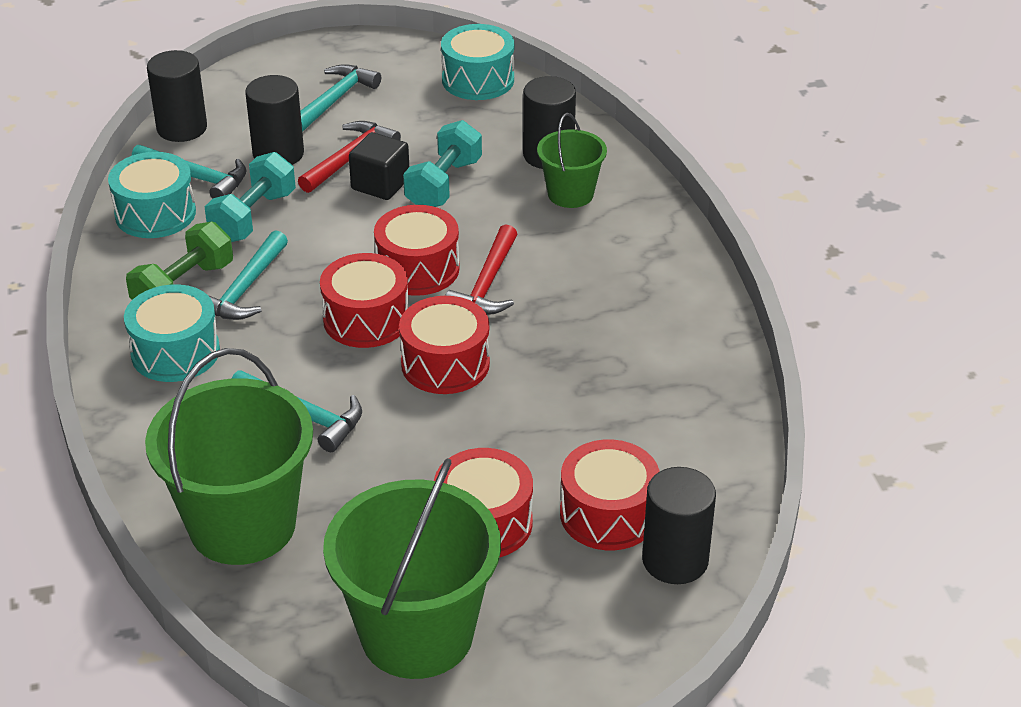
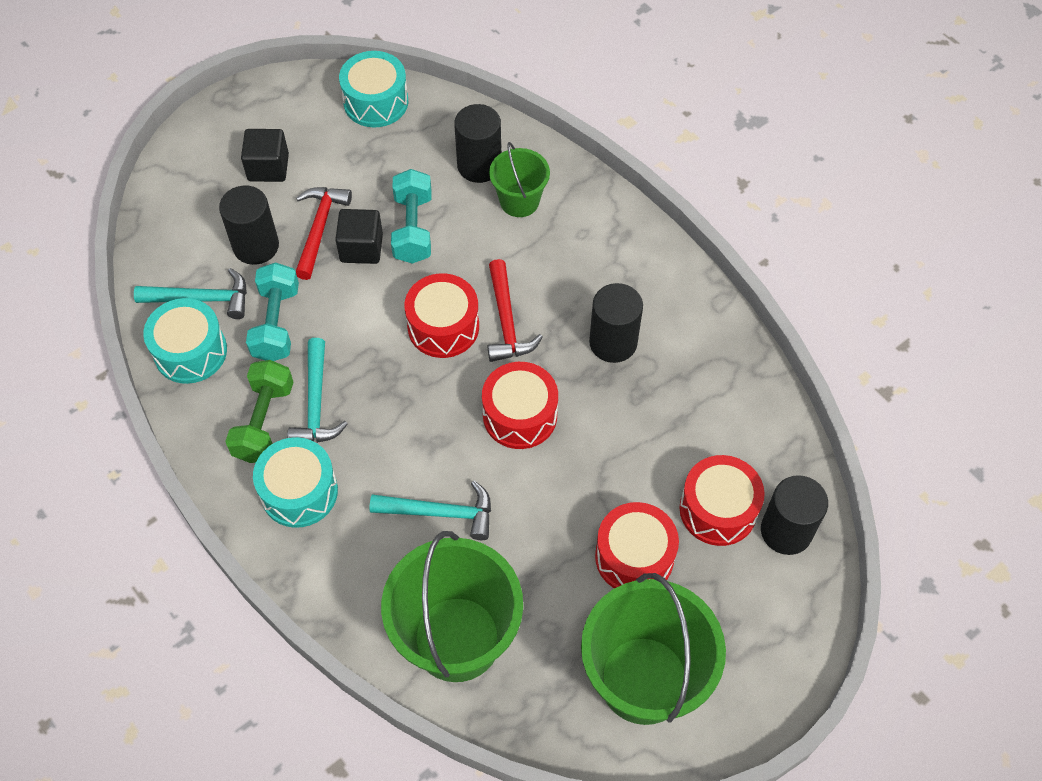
camera: 25 degrees left, 20 degrees up
(182, 128) = (154, 248): black cylinder -> black cylinder (613, 342)
(335, 100) = (268, 167): turquoise hammer -> black cube
(366, 319) = (432, 395): red drum -> none

